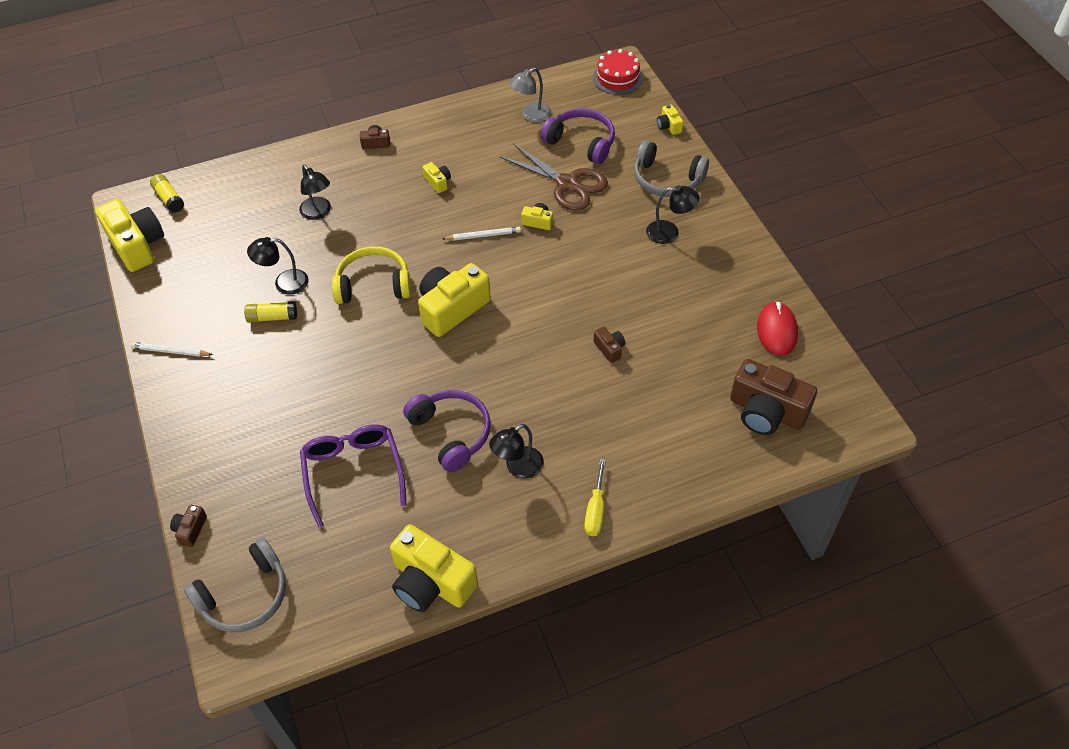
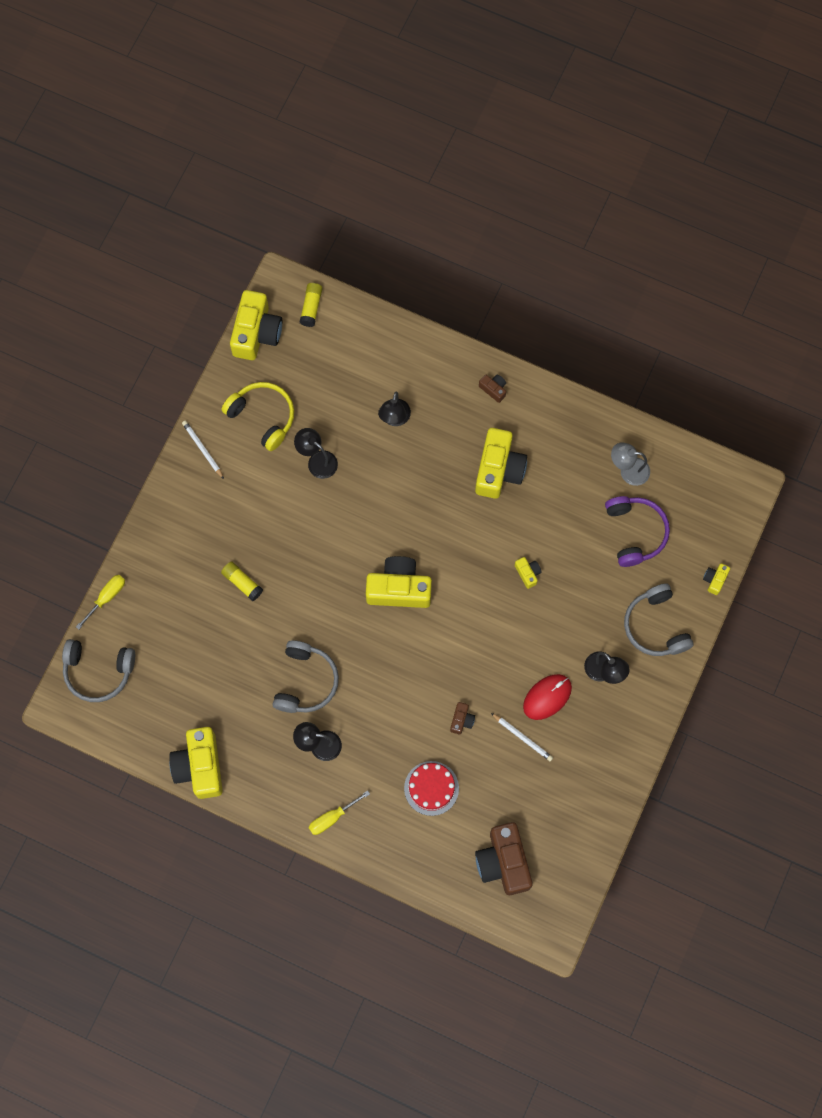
camera: 45 degrees right, 20 degrees up
(190, 529) = (106, 598): brown camera -> yellow screwdriver
(272, 317) = (285, 483): yellow glue stick -> yellow glue stick (242, 583)
(353, 472) = (226, 650): purple glasses -> none
(373, 284) = (370, 519): yellow headphones -> yellow headphones (263, 416)
(438, 182) = (498, 470): yellow camera -> yellow camera, size x2.22
(451, 433) = (306, 681): purple headphones -> grey headphones
(483, 235) = (480, 548): white pencil -> white pencil (522, 737)
(568, 184) = (583, 560): brown scissors -> none
(617, 78) = (733, 496): red cake -> red cake (431, 788)
(777, 331) = (580, 816): red mouse -> red mouse (547, 697)

